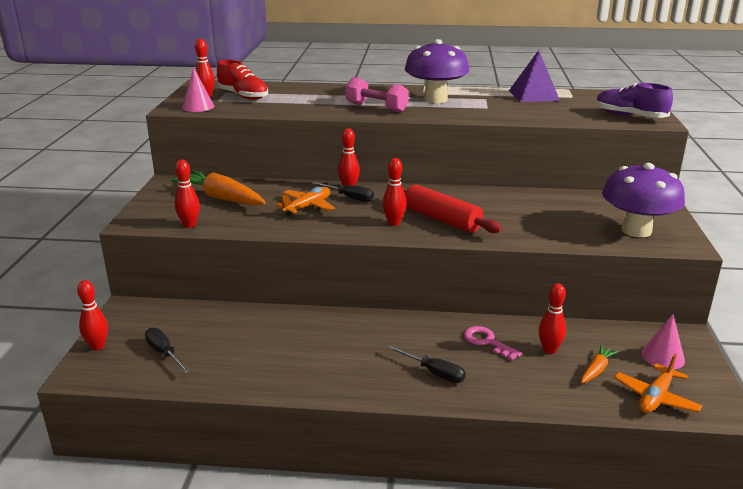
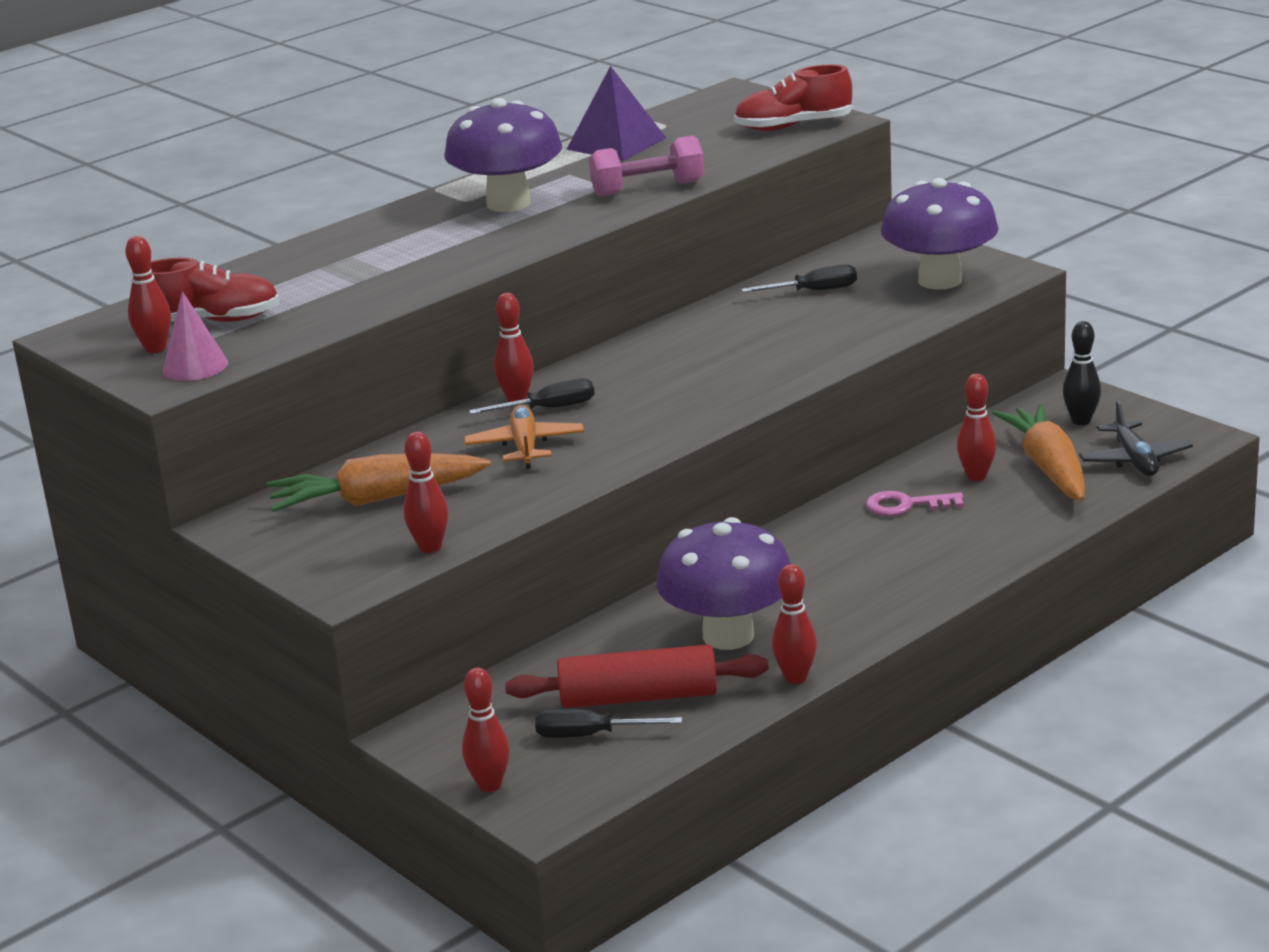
camera: 45 degrees left, 0 degrees up
(294, 349) = (728, 636): none -> purple mushroom
(376, 108) = (464, 249): pink dumbbell -> pink dumbbell (648, 188)
(394, 223) = (677, 407): red bowling pin -> red bowling pin (795, 678)
(434, 372) = (914, 563): black screwdriver -> black screwdriver (814, 291)
(442, 220) = (721, 374): red rolling pin -> red rolling pin (638, 697)
(596, 370) = (1049, 467): orange carrot -> orange carrot, size x2.02
(629, 116) = (793, 126): purple shoe -> red shoe
(655, 397) = (1134, 460): orange plane -> black plane
(662, 357) = (1081, 421): pink cone -> black bowling pin

